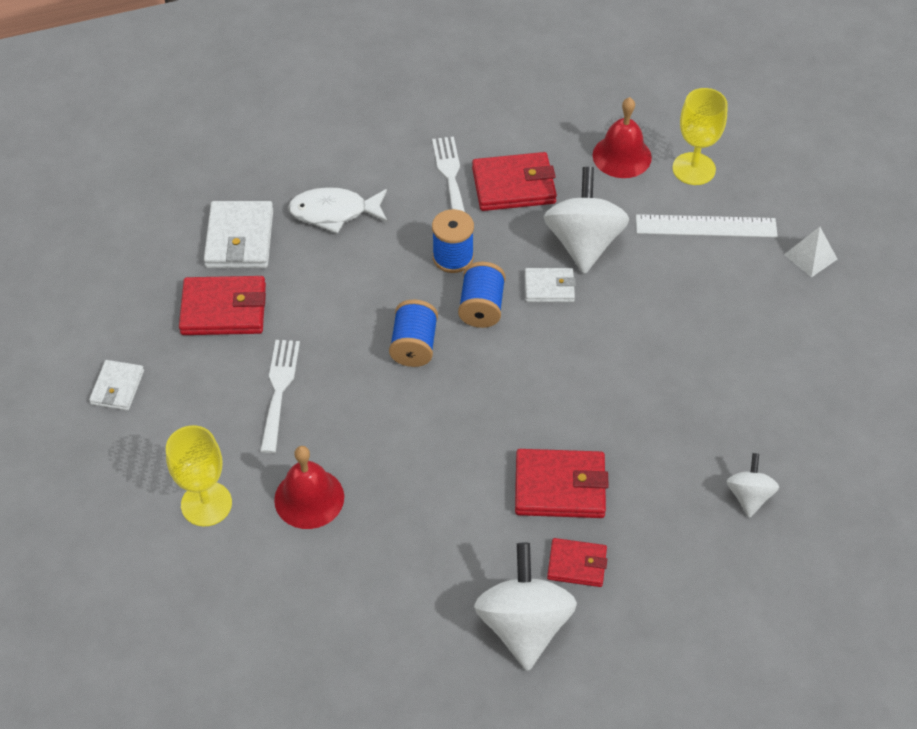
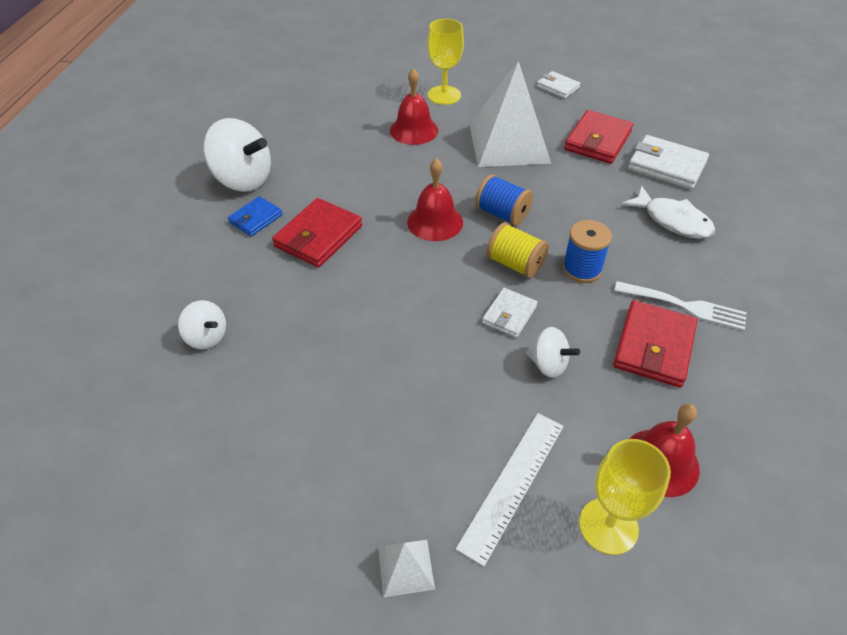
camera: 120 degrees right, 5 degrees down
(279, 390) = (508, 143): white fork -> white pyramid
(334, 212) = (672, 220): white fish -> white fish turned 105 degrees clockwise
(465, 396) = (435, 222): none -> red bell
(481, 307) = (515, 264): blue spool -> yellow spool
(577, 564) = (255, 219): red wallet -> blue wallet
(583, 243) = (548, 364): white spinning top -> white spinning top, size x0.54

